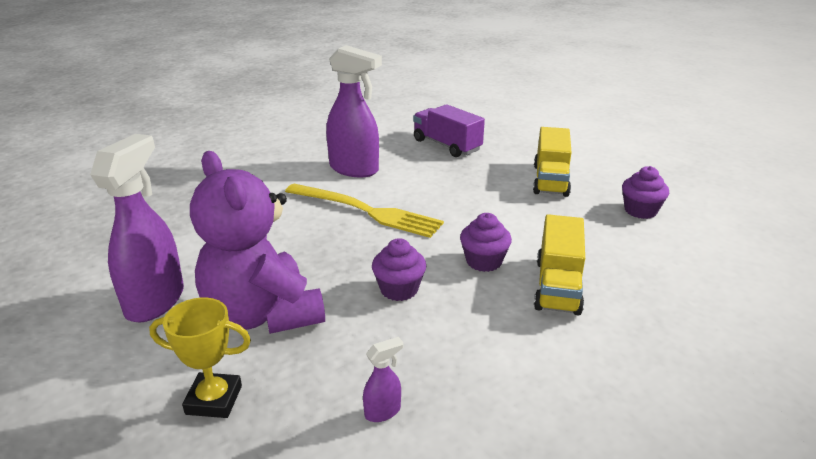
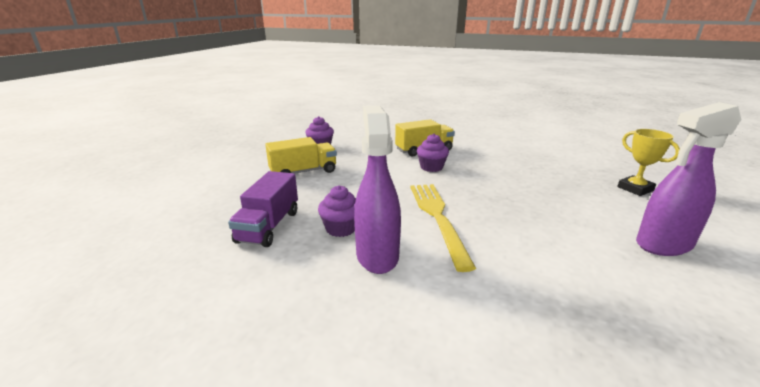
camera: 125 degrees left, 5 degrees down
(263, 314) = (583, 203): purple teddy bear -> none
(383, 411) = (557, 159): purple spray bottle -> none
(399, 289) = (492, 178): purple cupcake -> purple cupcake (341, 228)

